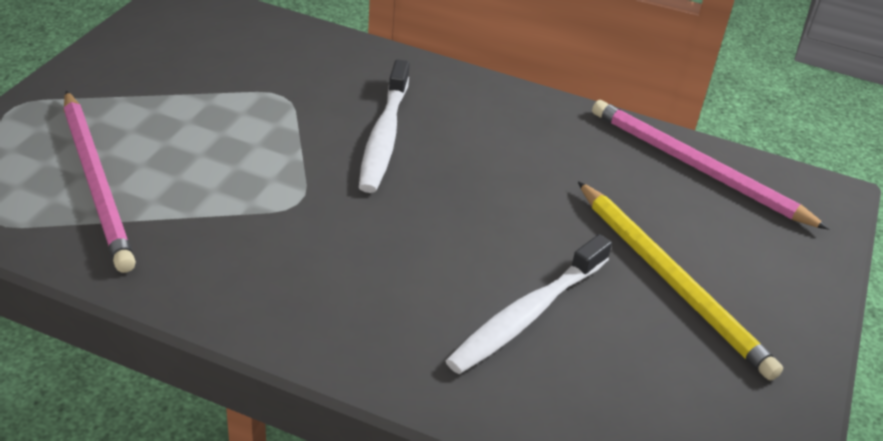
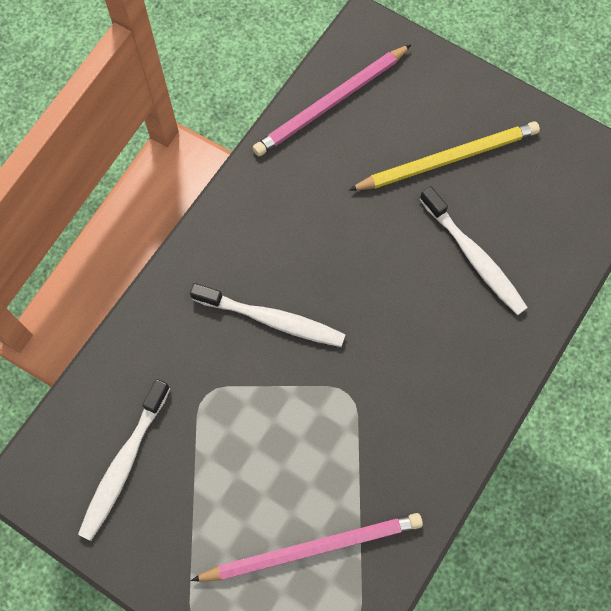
camera: 75 degrees left, 30 degrees up
(200, 49) = (124, 463): none -> white toothbrush

